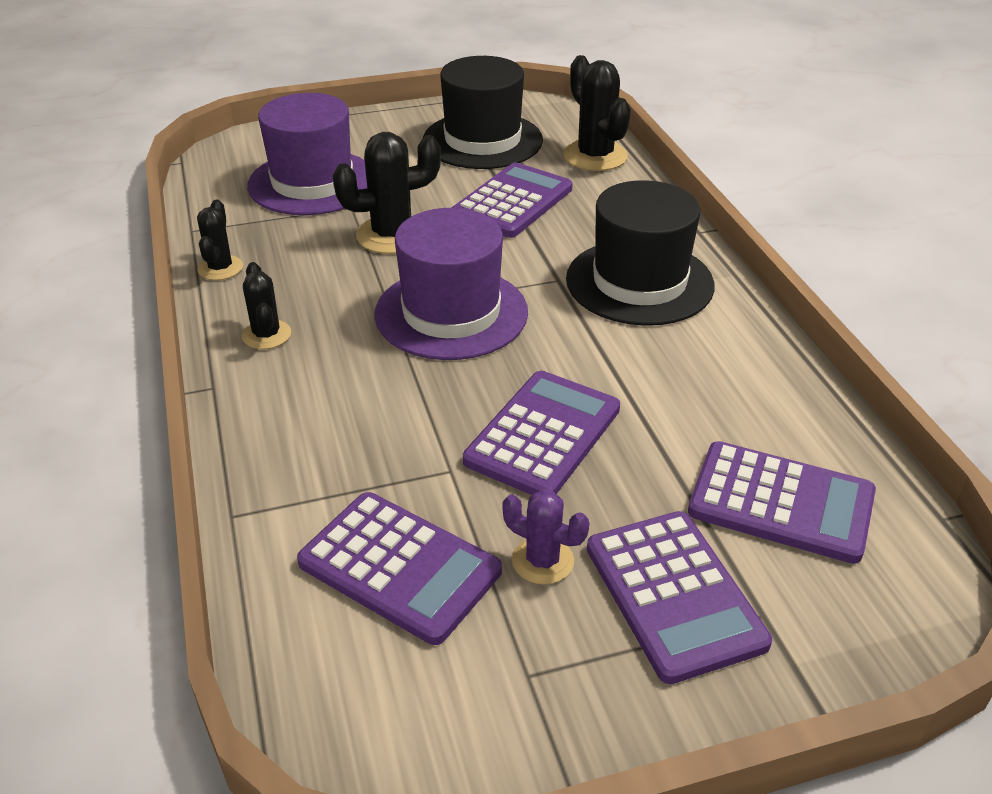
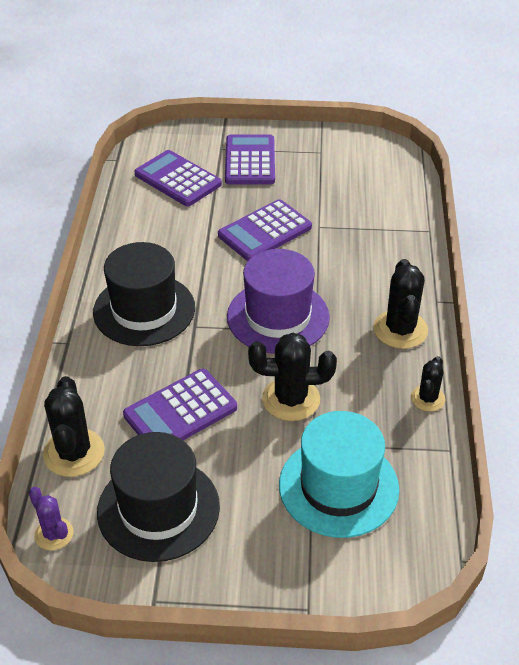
camera: 160 degrees left, 5 degrees up
(266, 335) = (400, 329): black cactus -> black cactus, size x1.69
(312, 183) = (338, 487): purple hat -> turquoise hat
(399, 567) = (357, 194): purple calculator -> none
(542, 560) = (295, 183): purple cactus -> purple cactus (54, 534)

